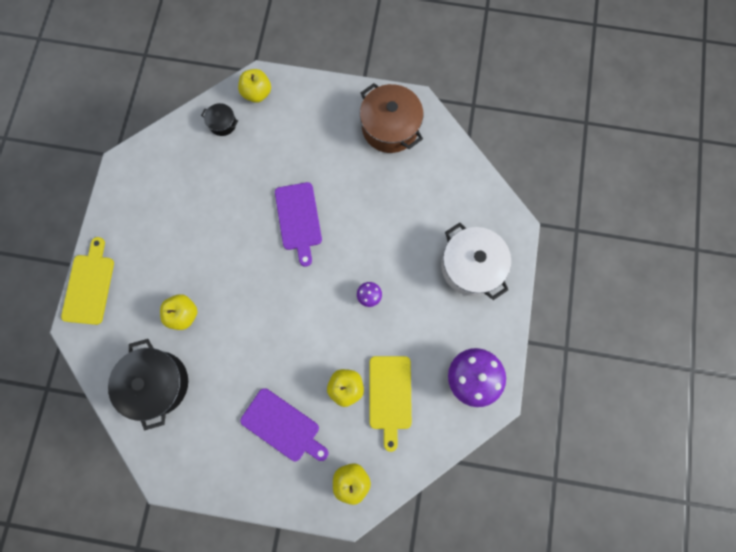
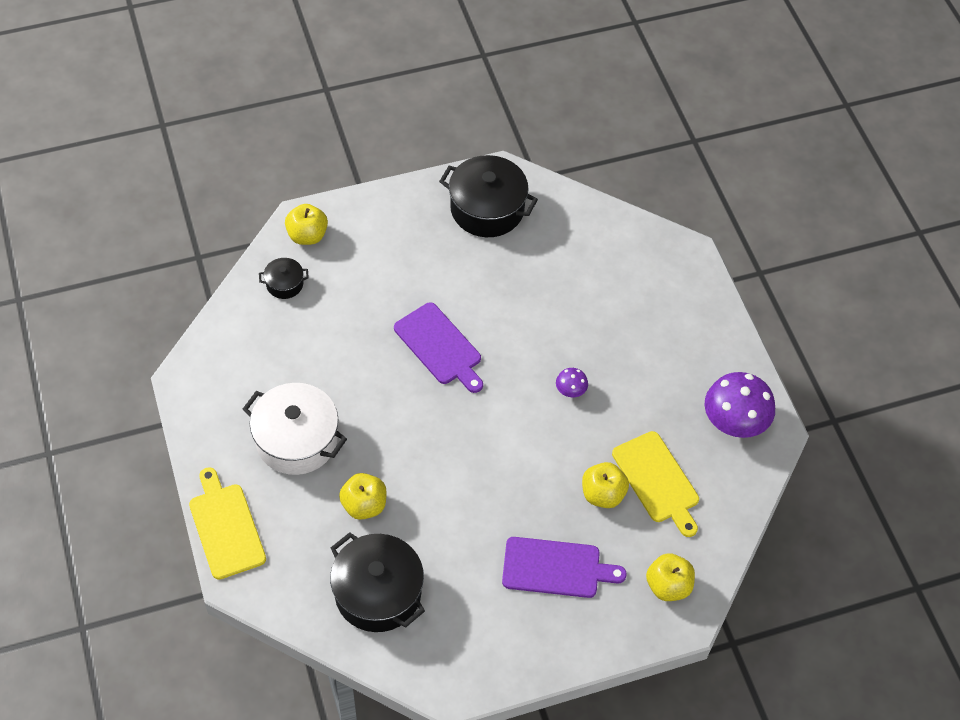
camera: 30 degrees left, 20 degrees down
(390, 127) = (487, 209): brown pot -> black pot
(471, 266) = (665, 311): white pot -> white pot (296, 440)

